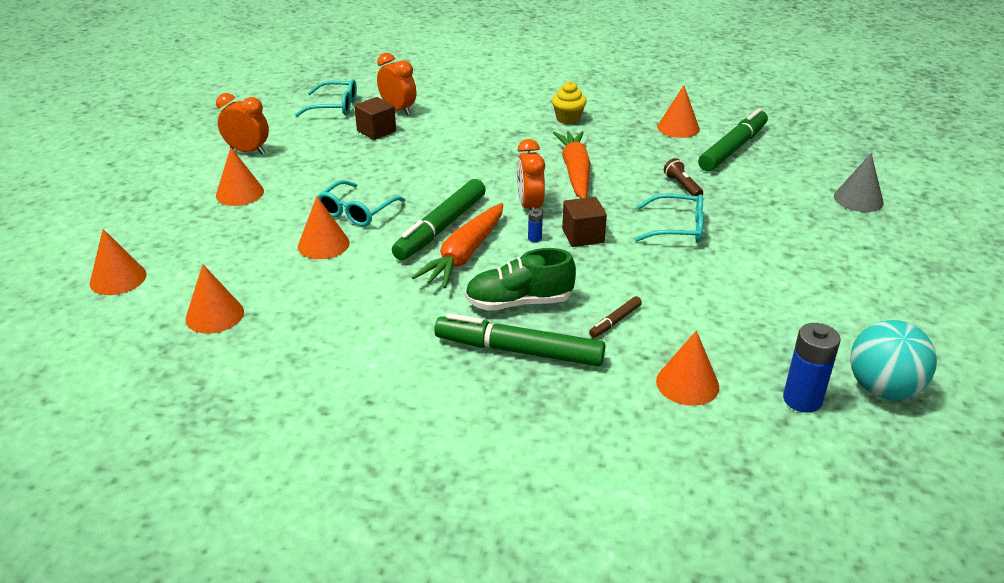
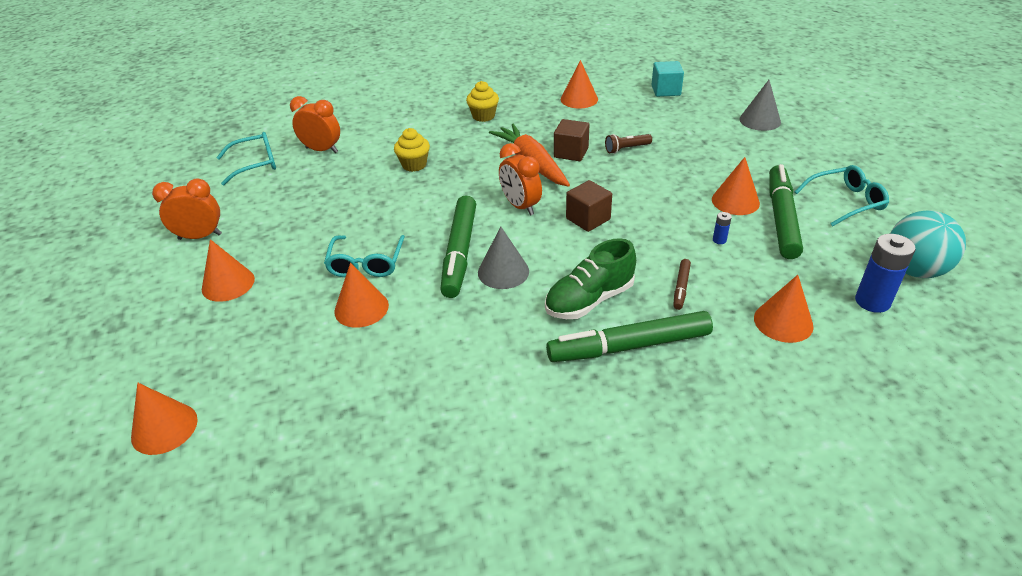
camera: 25 degrees left, 5 degrees up
(214, 315) = (310, 427): orange cone -> orange cone (735, 201)
(376, 131) = (318, 177): brown cube -> brown cube (571, 152)
(464, 255) = (503, 271): orange carrot -> grey cone
(466, 144) = (414, 165): none -> yellow cupcake
(534, 238) = (550, 234): blue battery -> blue battery (719, 240)
(677, 228) = (654, 187): turquoise glasses -> turquoise glasses (845, 202)
(682, 186) = (626, 149): brown flashlight -> brown flashlight turned 60 degrees counterclockwise
(733, 148) = (635, 105): green marker -> green marker (781, 218)
(780, 143) = (666, 90): none -> turquoise cube

